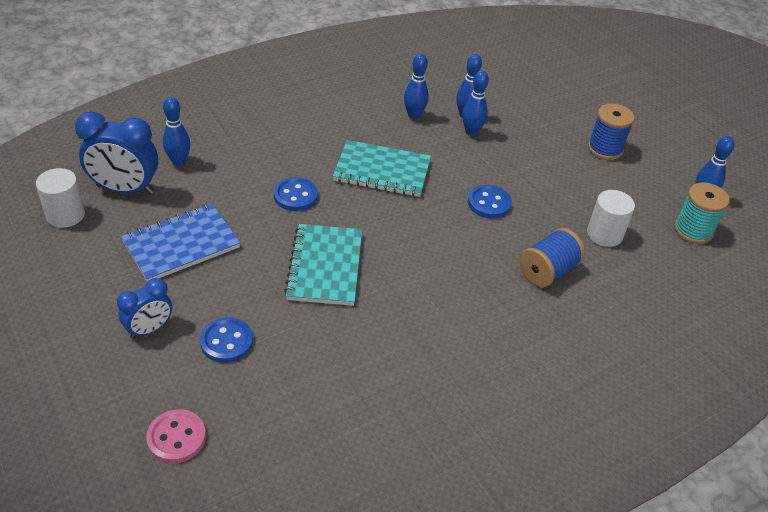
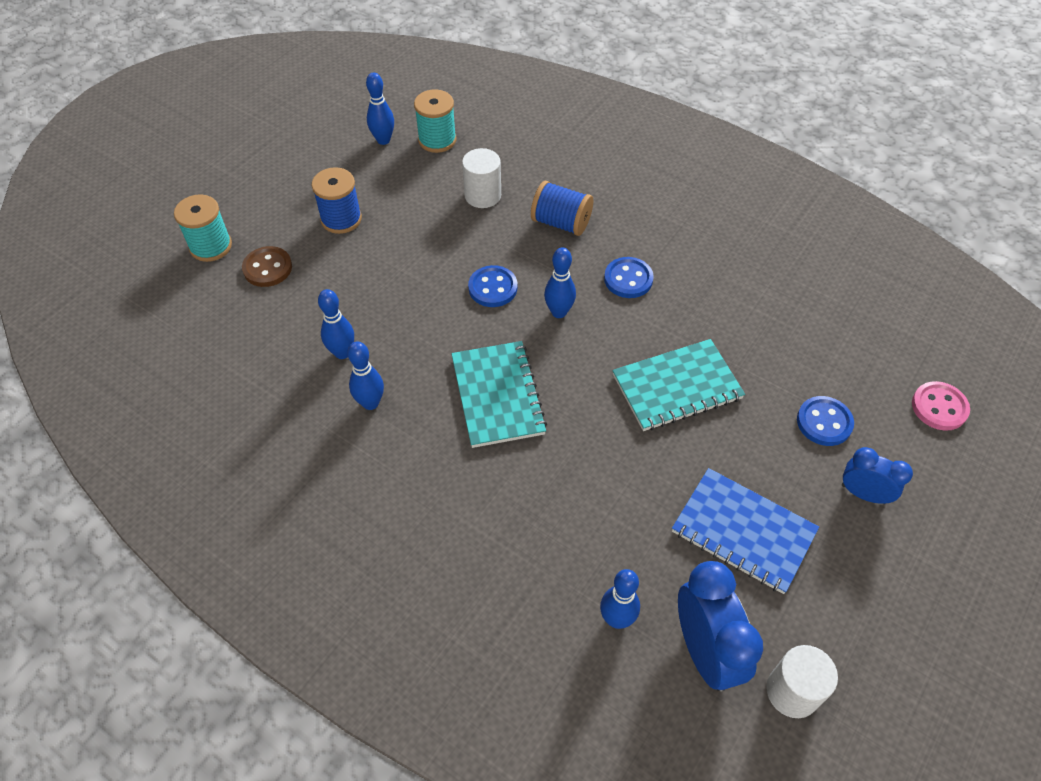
camera: 110 degrees left, 10 degrees up
(295, 196) = (593, 460): blue button -> blue button (628, 279)
(471, 132) = (374, 337): blue bowling pin -> blue bowling pin (559, 312)
(565, 103) = (267, 268): none -> brown button
(599, 85) = (211, 246): none -> turquoise spool

